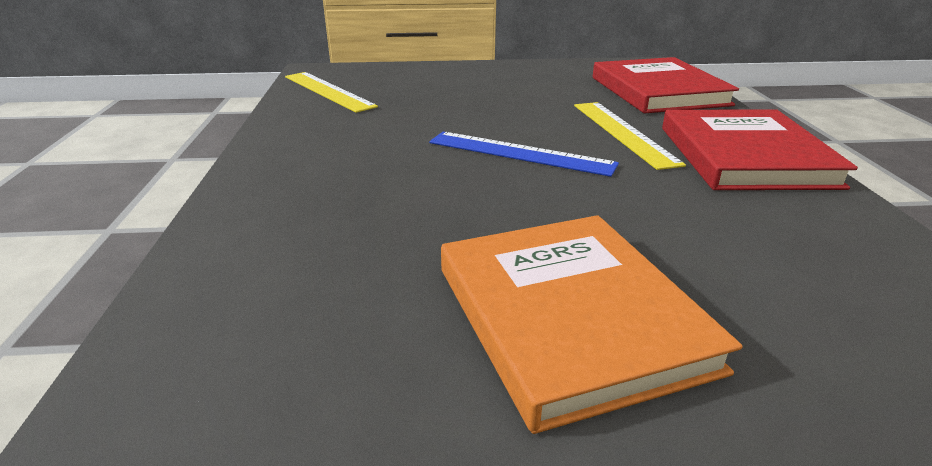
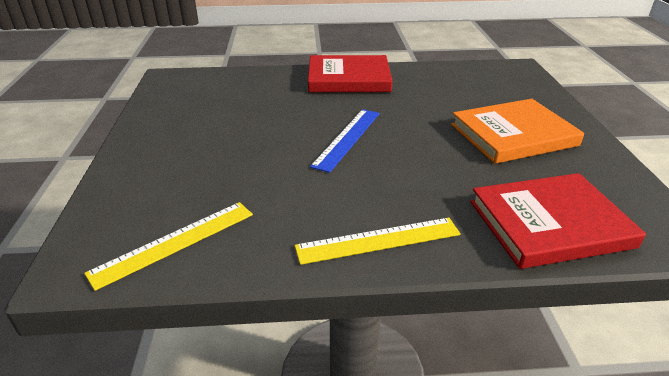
camera: 90 degrees left, 5 degrees up
(623, 132) = (313, 103): yellow ruler -> yellow ruler (378, 240)
(658, 91) = (235, 84): red book -> red book (549, 224)

